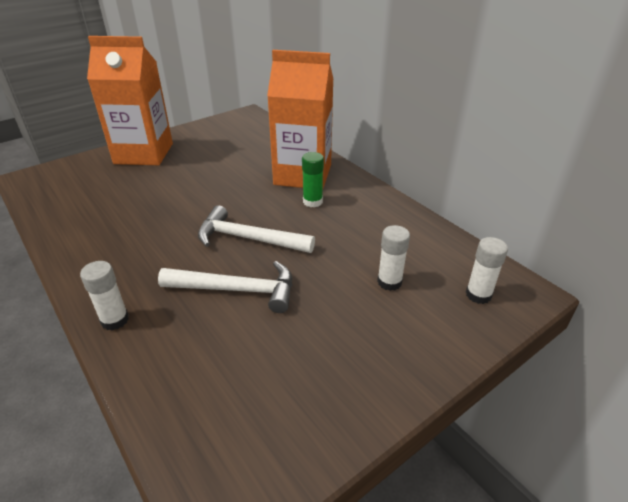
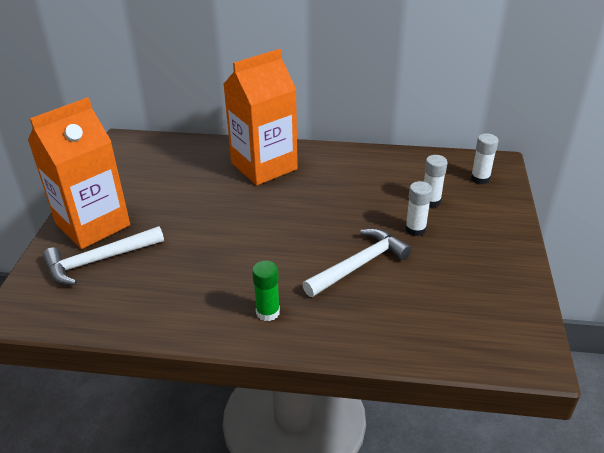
camera: 45 degrees left, 0 degrees up
(115, 320) = (319, 337): white glue stick -> white glue stick (415, 229)
(248, 238) = (307, 231): white hammer -> white hammer (99, 260)
(312, 201) = (305, 181): green glue stick -> green glue stick (268, 312)

